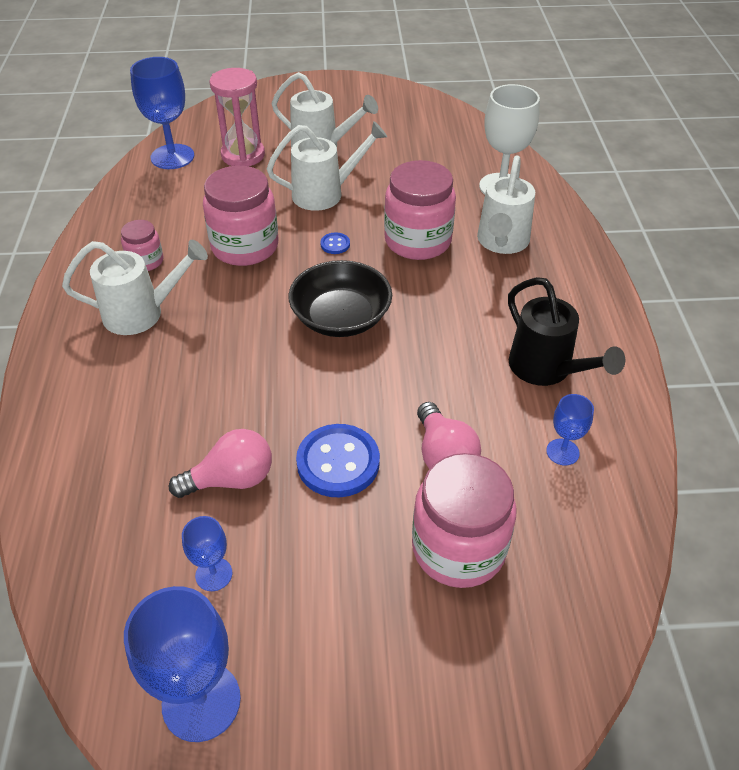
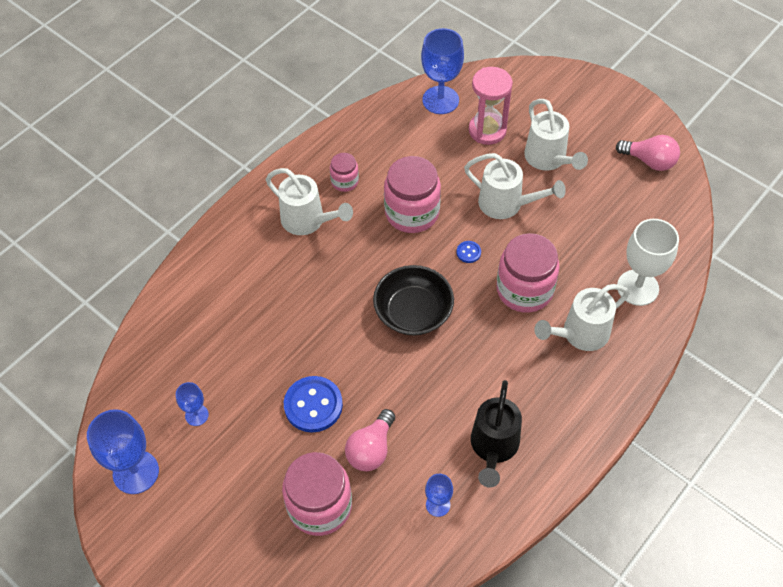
camera: 45 degrees right, 10 degrees up
(231, 479) = (253, 369): pink light bulb -> pink light bulb (649, 161)

